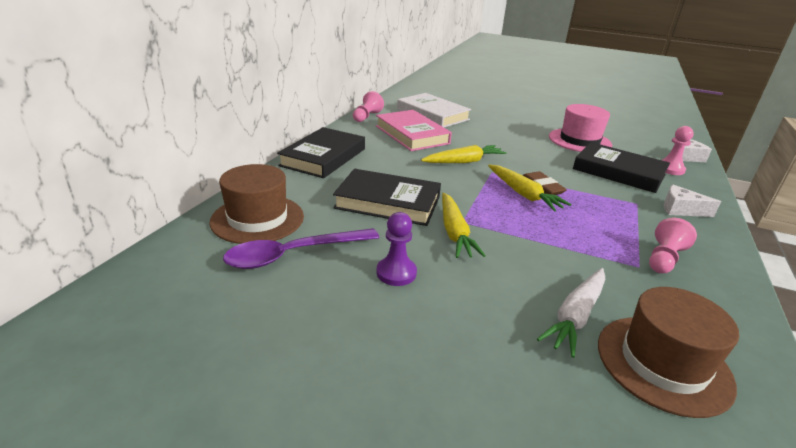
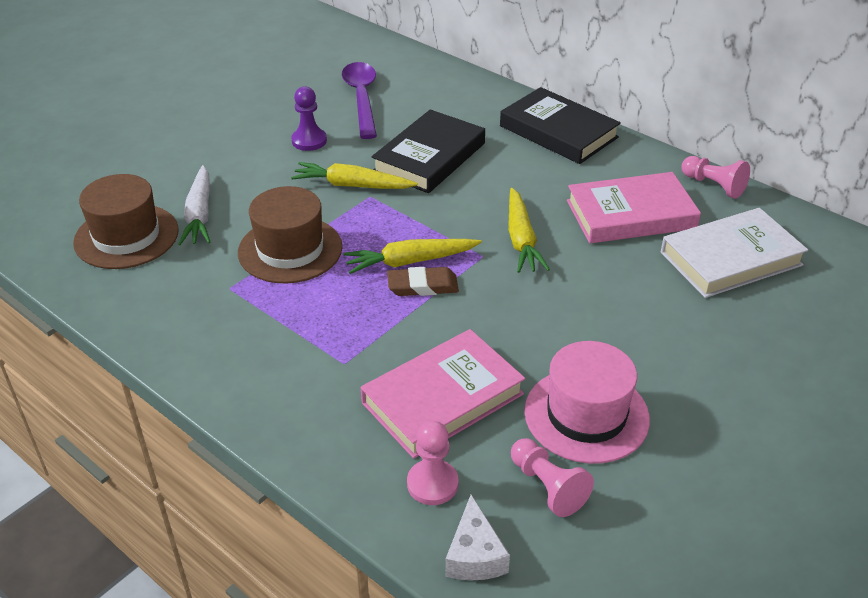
camera: 110 degrees right, 10 degrees up
(257, 219) = (427, 86): brown hat -> brown hat (290, 249)
(575, 316) = (199, 214): white carrot -> white carrot turned 150 degrees counterclockwise
(618, 172) = (443, 398): black book -> pink book
(664, 259) = (227, 314): pink pawn -> pink pawn (547, 486)
(681, 210) = (307, 401): white cheese -> none

